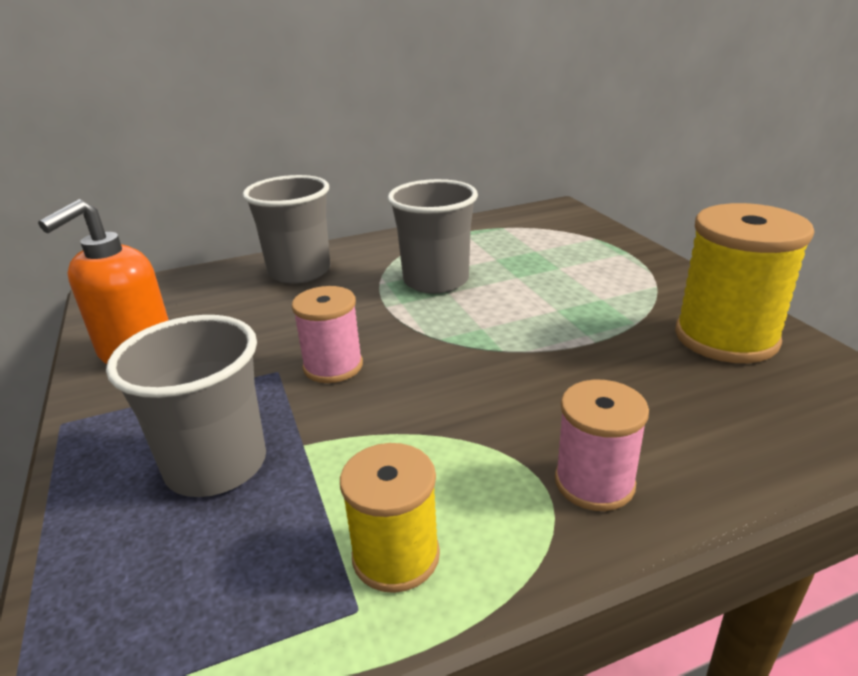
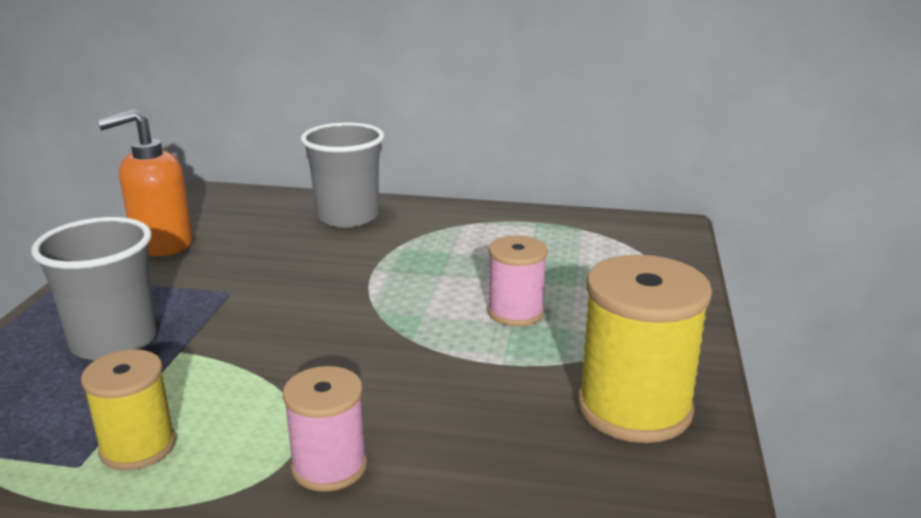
camera: 30 degrees right, 5 degrees down
(333, 366) = (270, 303): pink spool -> pink spool (516, 312)
(436, 281) = (445, 261): grey cup -> none

